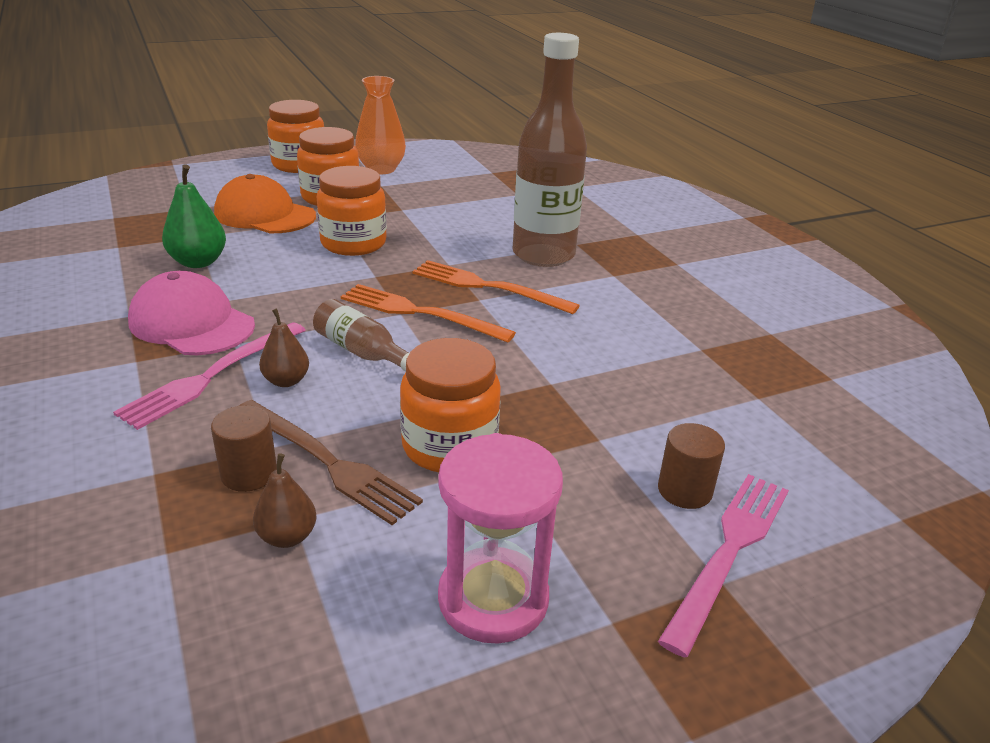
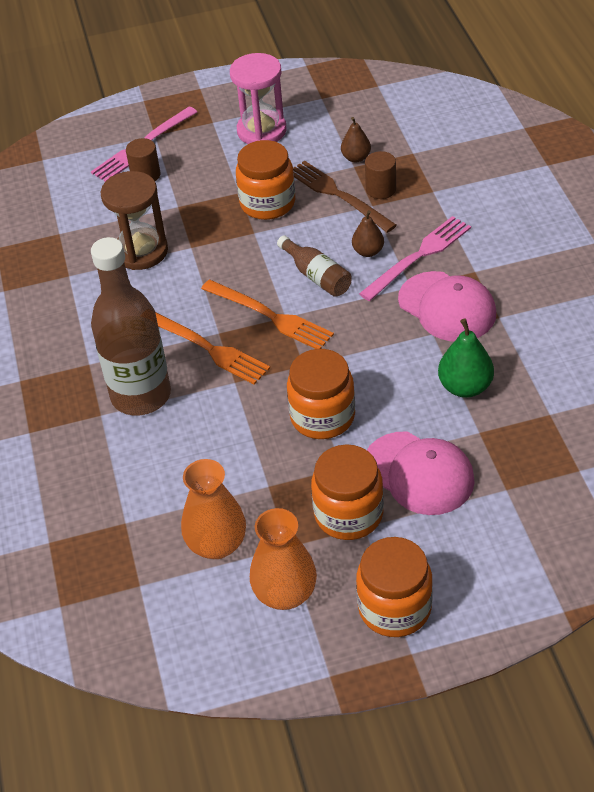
camera: 165 degrees left, 15 degrees up
(264, 215) = (418, 473): orange cap -> pink cap
(438, 186) = (217, 544): none -> orange vase
(620, 376) = (141, 251): none -> brown hourglass

